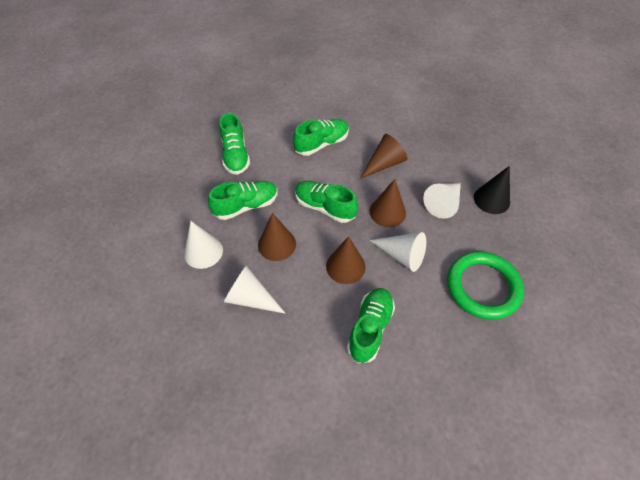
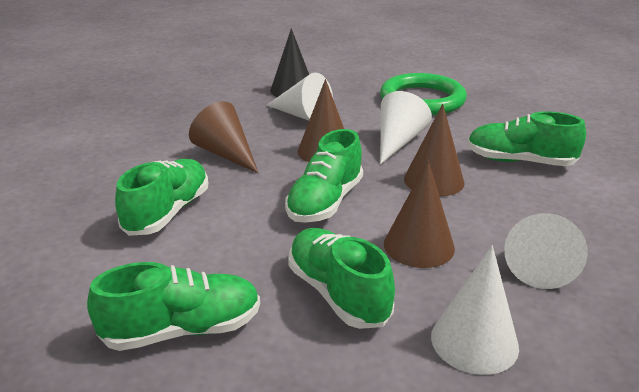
camera: 95 degrees left, 25 degrees down
(321, 144) = (168, 212): green shoe -> green shoe turned 60 degrees clockwise

